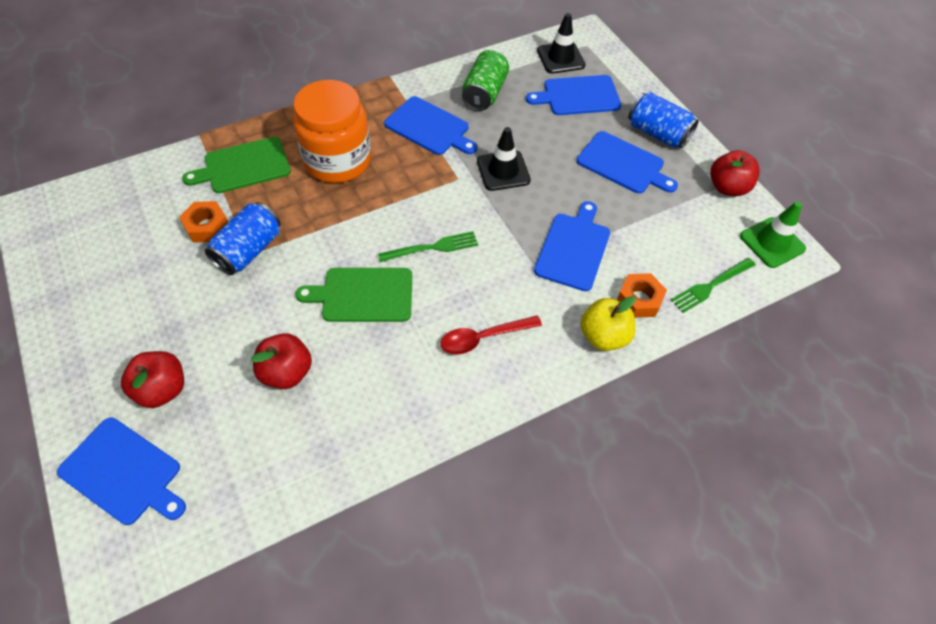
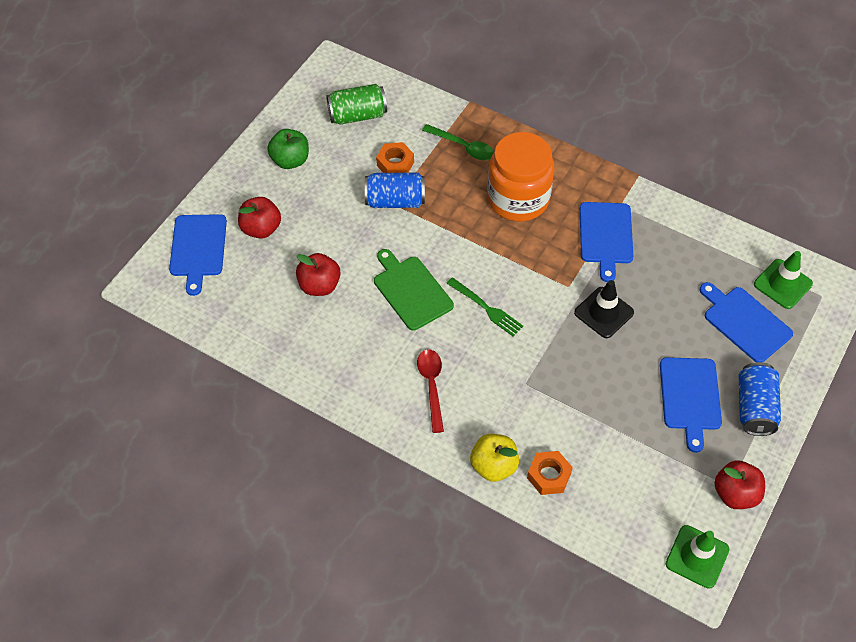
camera: 60 degrees right, 0 degrees up
(105, 312) = (290, 160): none -> green apple
(243, 166) = (463, 147): green cutting board -> green spoon
(483, 338) = (431, 386): red spoon -> red spoon turned 45 degrees clockwise
(484, 93) = (681, 251): green can -> green can (357, 115)
(560, 58) = (782, 284): black traffic cone -> green traffic cone
(573, 248) = (563, 404): blue cutting board -> none
(711, 286) = (606, 525): green fork -> none

